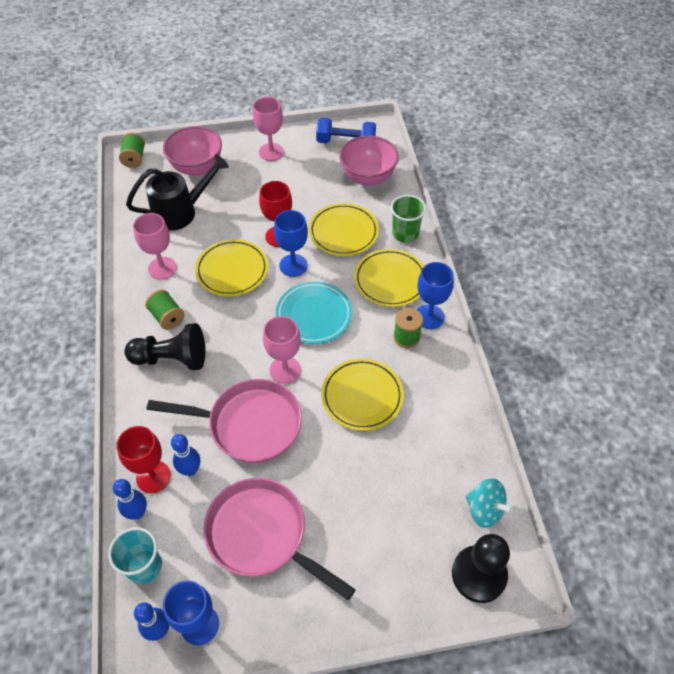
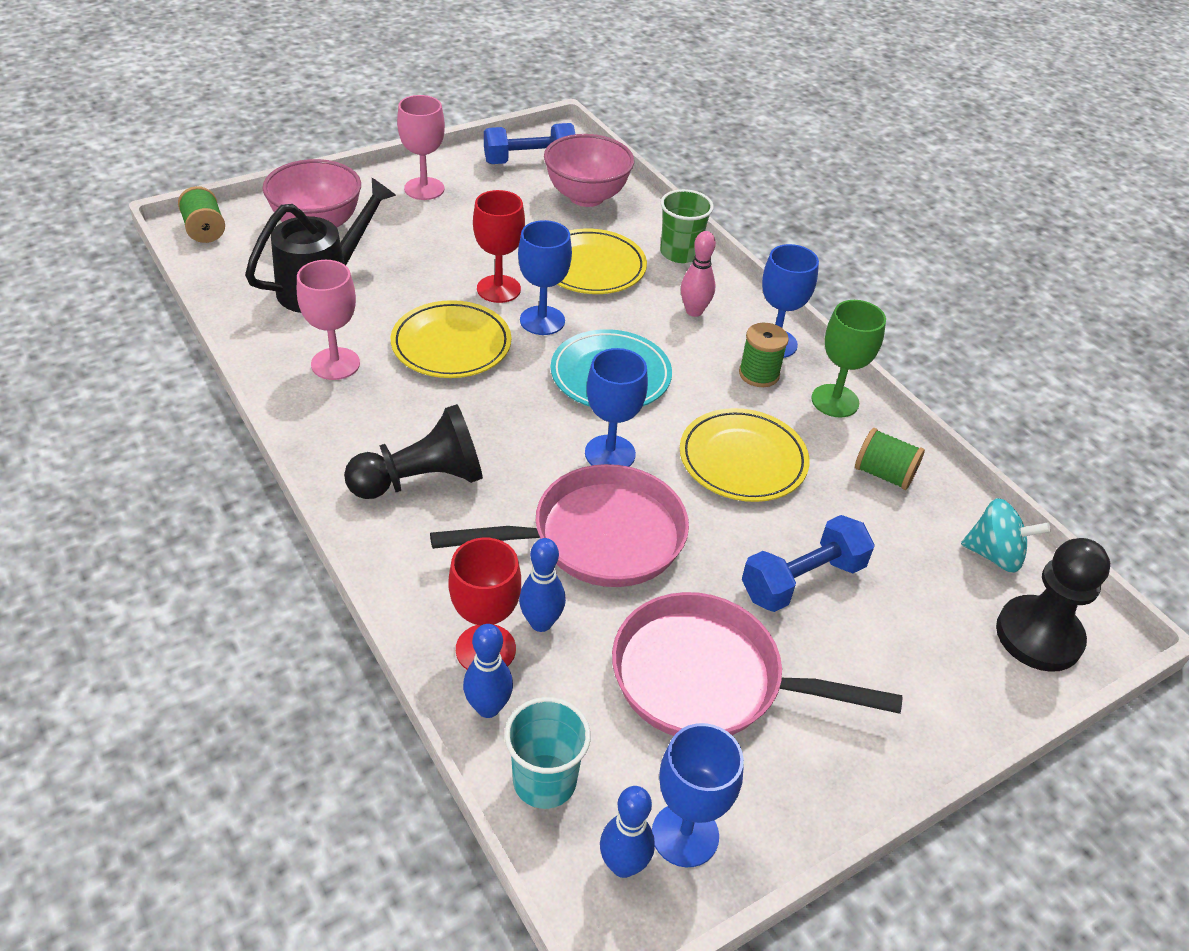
camera: 25 degrees left, 10 degrees down
(167, 317) = (381, 426): green spool -> green spool (884, 474)
(285, 370) = (610, 453): pink goblet -> blue goblet
(352, 489) = (802, 580): none -> blue dumbbell
(390, 280) = (694, 311): yellow plate -> pink bowling pin
(444, 369) = (835, 401): none -> green goblet

